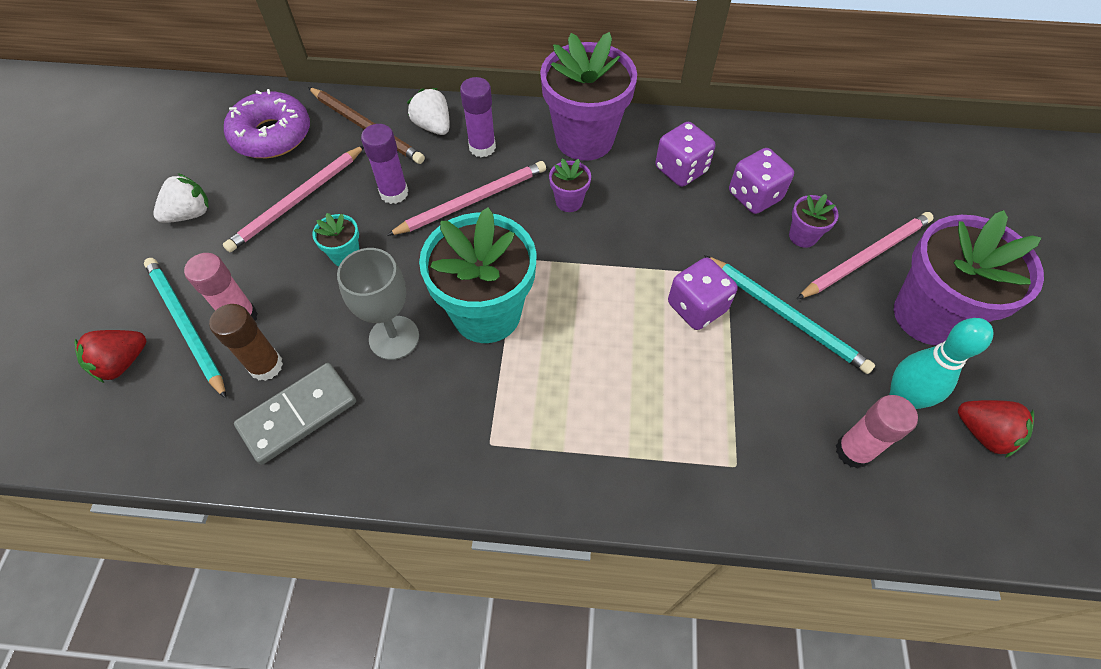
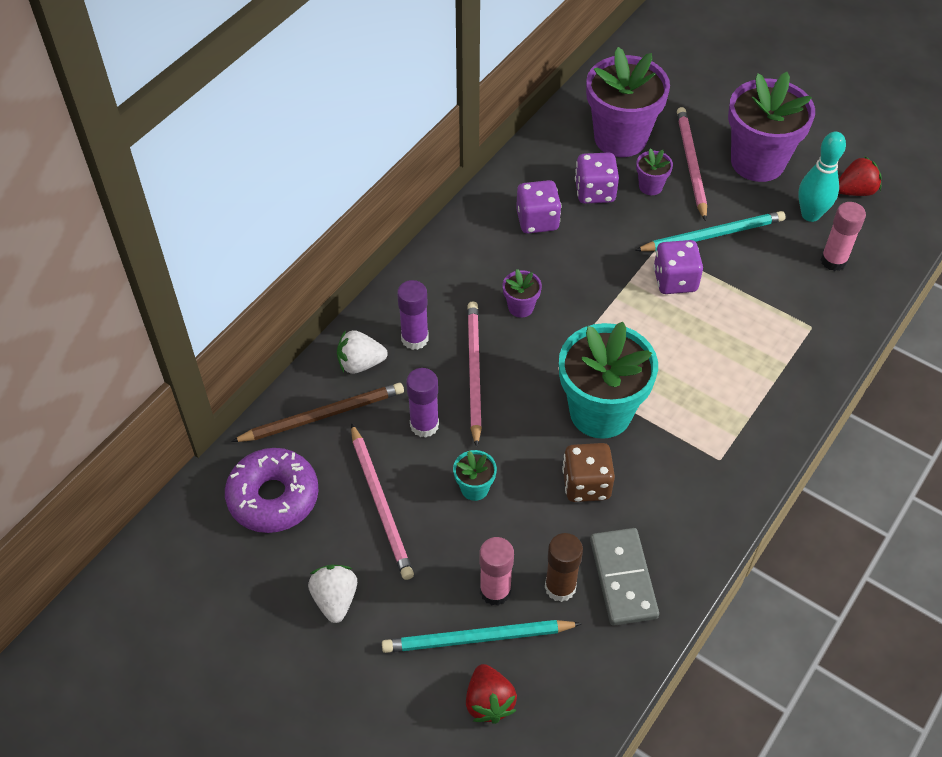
camera: 60 degrees left, 5 degrees down
(394, 337) = (586, 484): grey goblet -> brown dice
(584, 139) = (458, 264): purple flower pot -> purple flower pot (620, 138)

